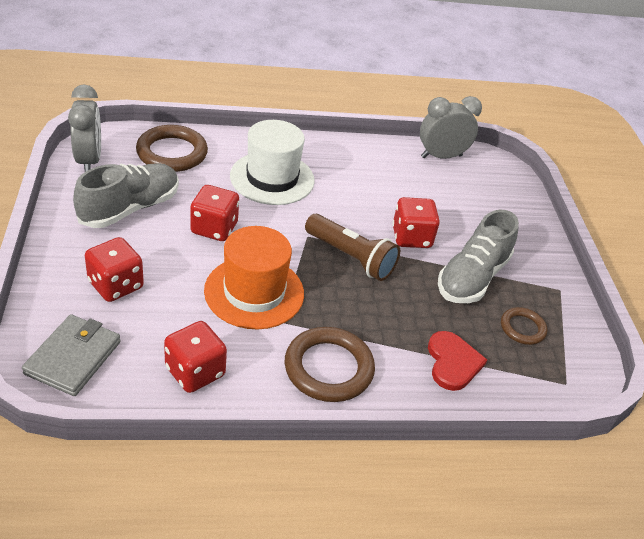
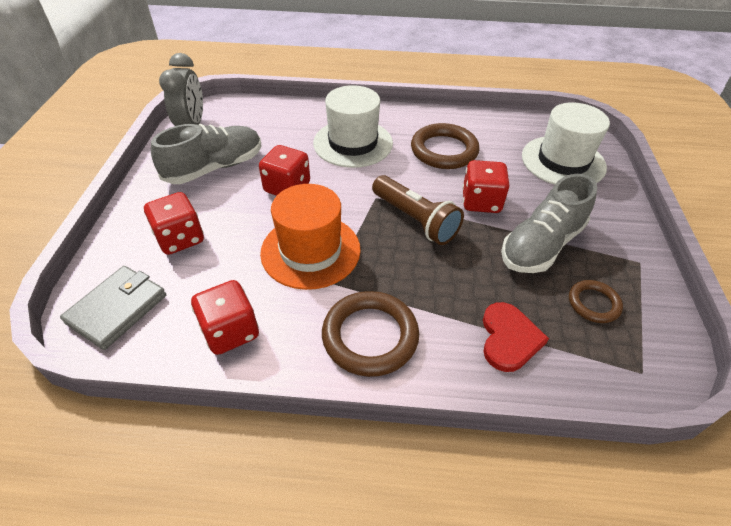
camera: 15 degrees right, 5 degrees up
(172, 153) = (266, 120): brown ring -> brown ring (444, 150)
(441, 156) = (522, 125): grey clock -> none
(484, 194) = (563, 161): none -> white hat

